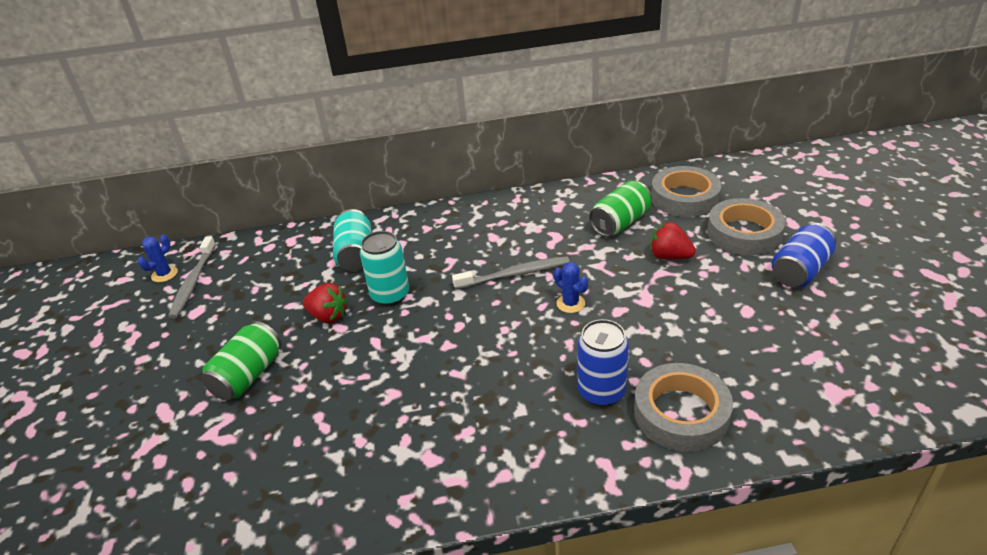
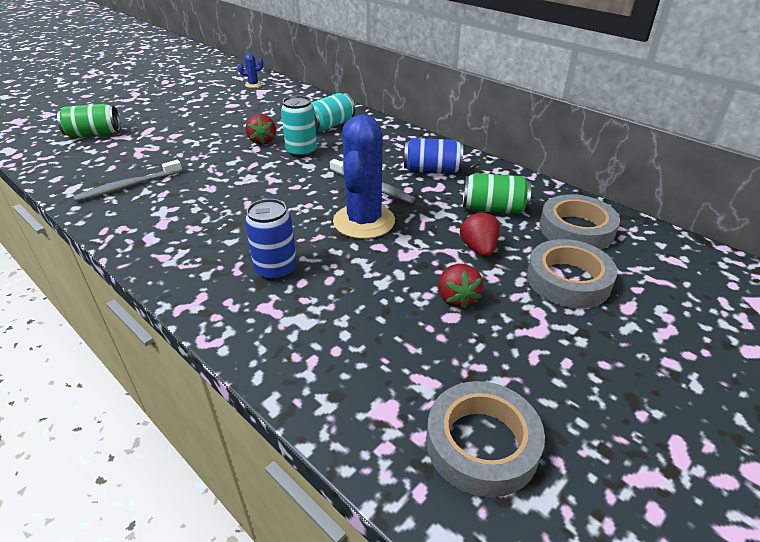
camera: 50 degrees right, 0 degrees up
(193, 282) = (254, 94): grey toothbrush -> grey toothbrush (127, 186)
(248, 375) = (191, 139): green can -> green can (94, 134)
(570, 303) = (364, 221): blue cactus -> blue cactus, size x2.37
(681, 413) = (282, 318): grey tape -> grey tape (482, 443)
(726, 297) = (456, 298): none -> red strawberry
(800, 270) = (553, 334): blue can -> blue can (432, 171)

